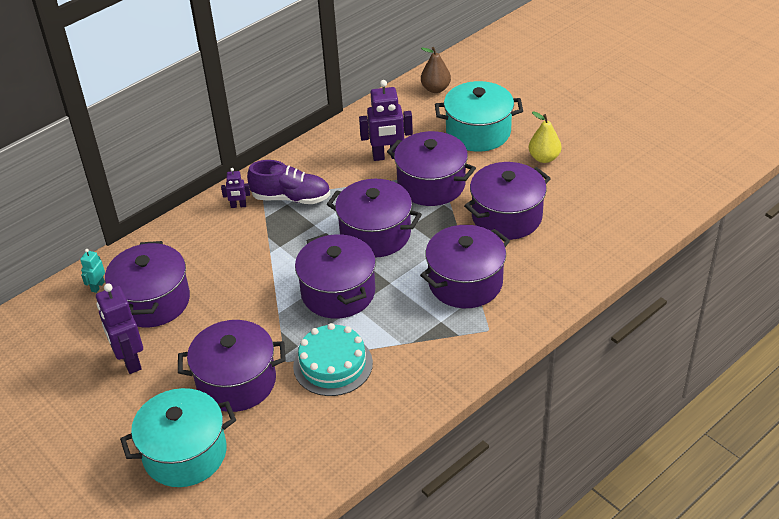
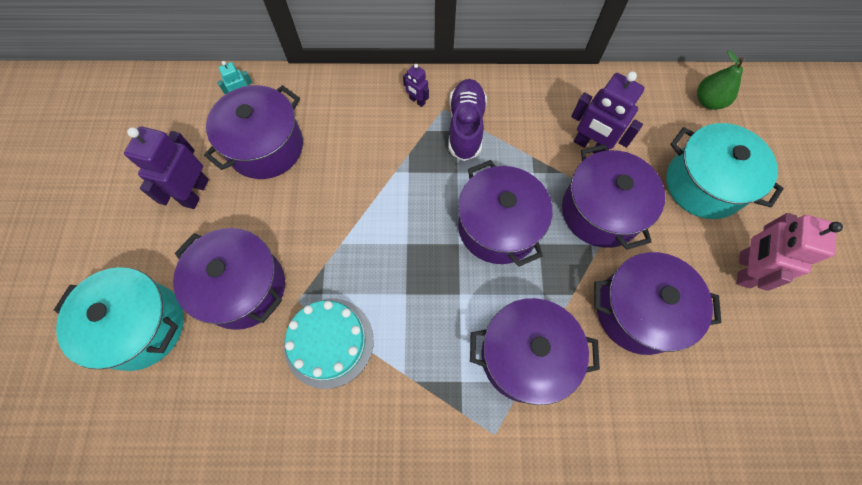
camera: 40 degrees right, 25 degrees up
(291, 198) = (465, 126): purple shoe -> purple shoe turned 135 degrees counterclockwise
(338, 292) = (407, 265): purple pot -> none
(435, 89) = (708, 101): brown pear -> green pear
(544, 158) = (744, 269): yellow pear -> pink robot

